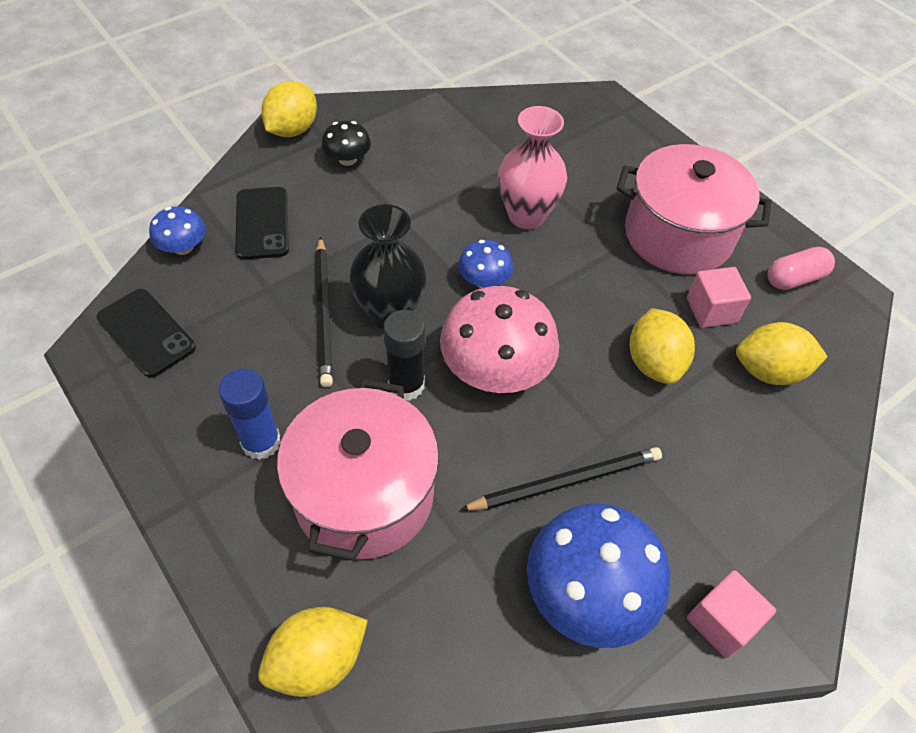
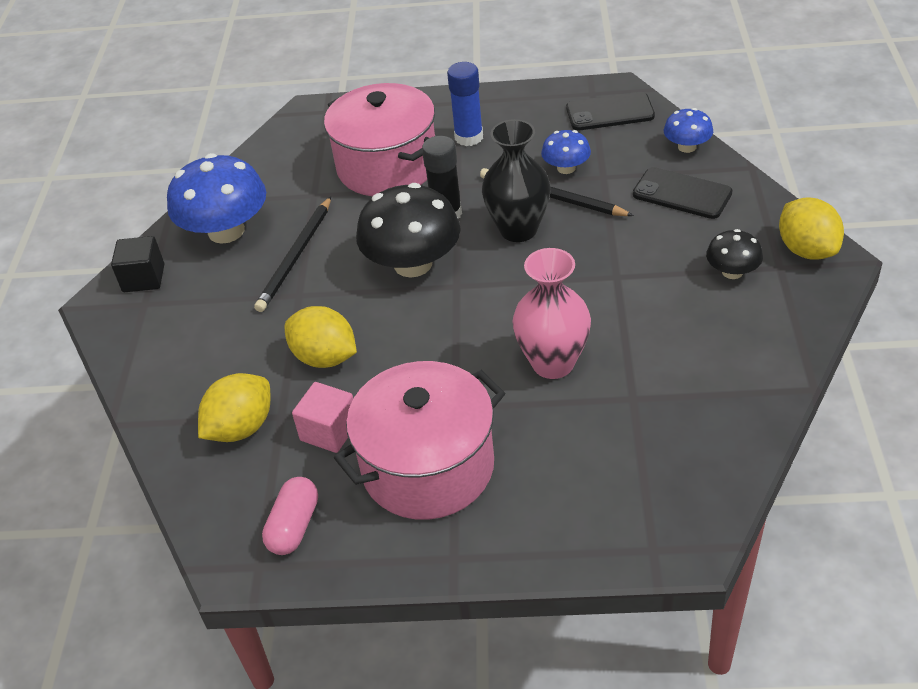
camera: 135 degrees right, 10 degrees down
(317, 660) = (316, 120): yellow lemon -> none
(484, 280) = (502, 297): blue mushroom -> blue mushroom (566, 168)
(496, 369) = (413, 264): pink mushroom -> black mushroom
(721, 621) = (143, 278): pink cube -> black cube

